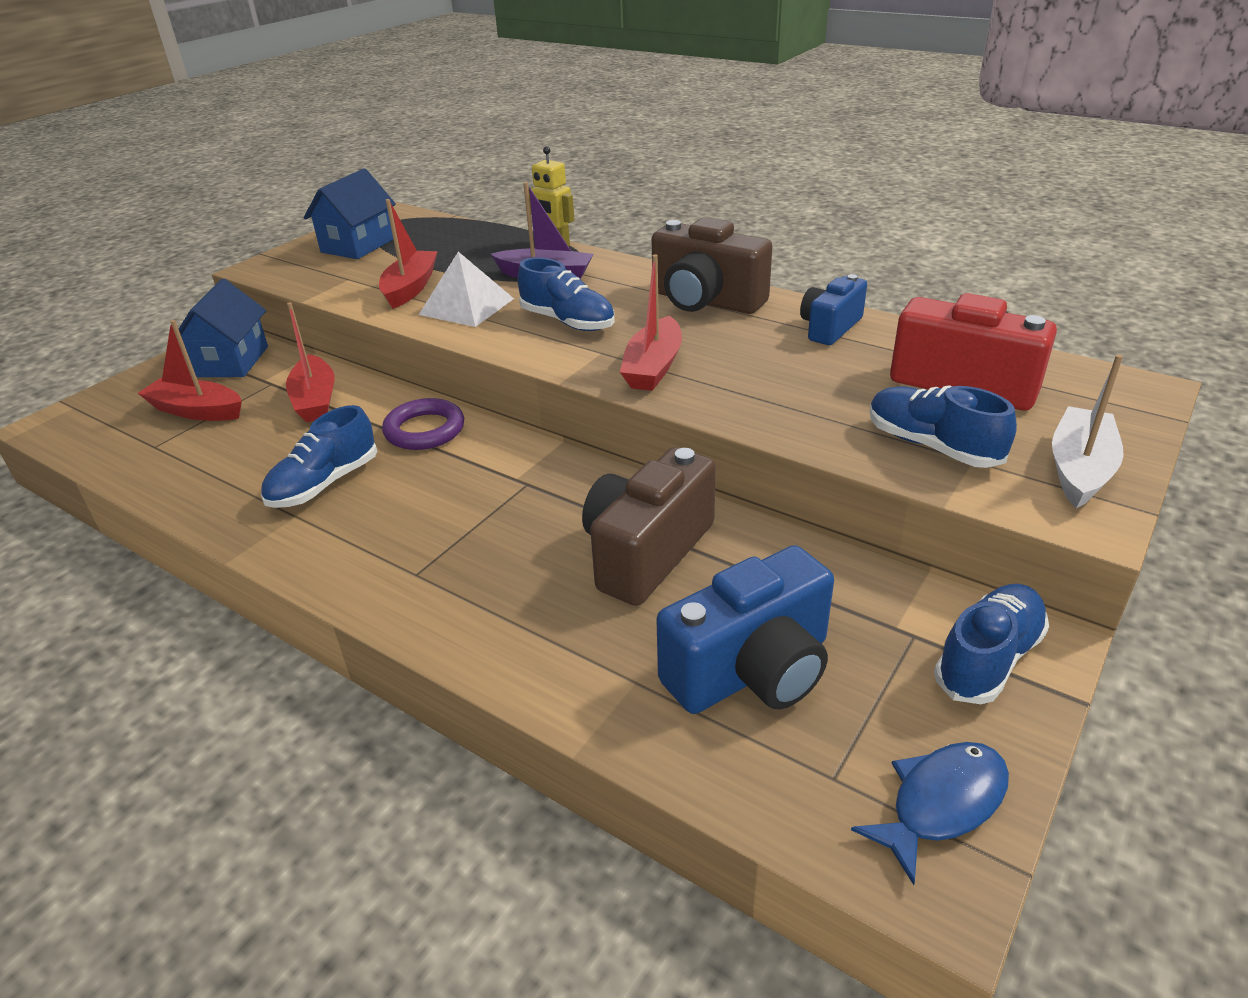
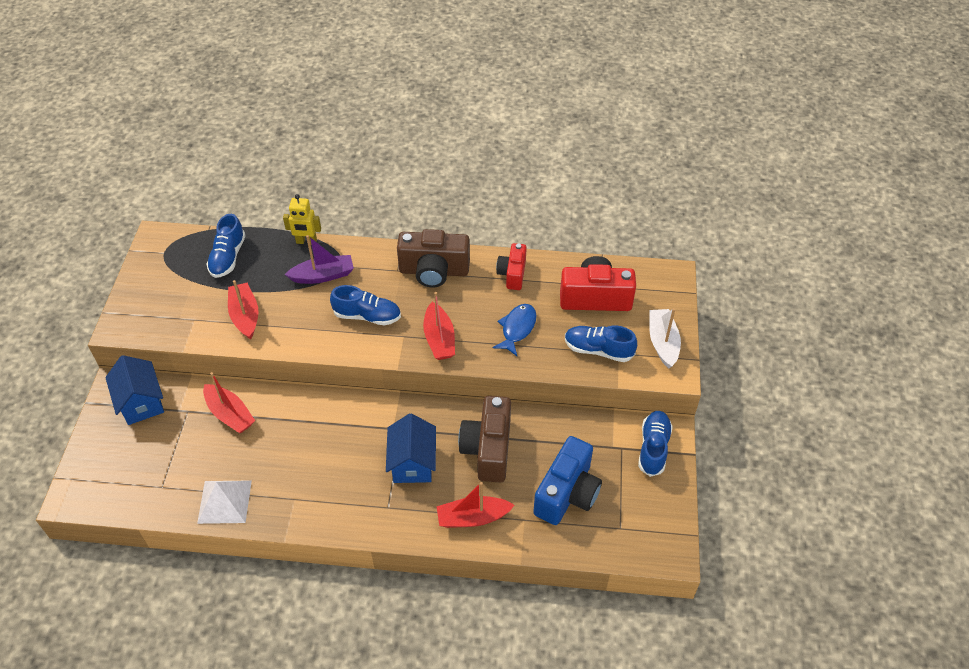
camera: 30 degrees left, 15 degrees up
(197, 411) = (161, 450): red boat -> red boat (473, 517)
(324, 484) = (292, 472): blue shoe -> blue shoe (228, 257)
(358, 245) = (169, 282): blue house -> blue house (412, 463)
(424, 430) = (317, 413): purple ring -> none
(466, 306) = (296, 322): white pyramid -> white pyramid (224, 501)
(830, 328) = (512, 274): blue camera -> red camera
(941, 803) = (660, 521): blue fish -> blue fish (517, 328)

